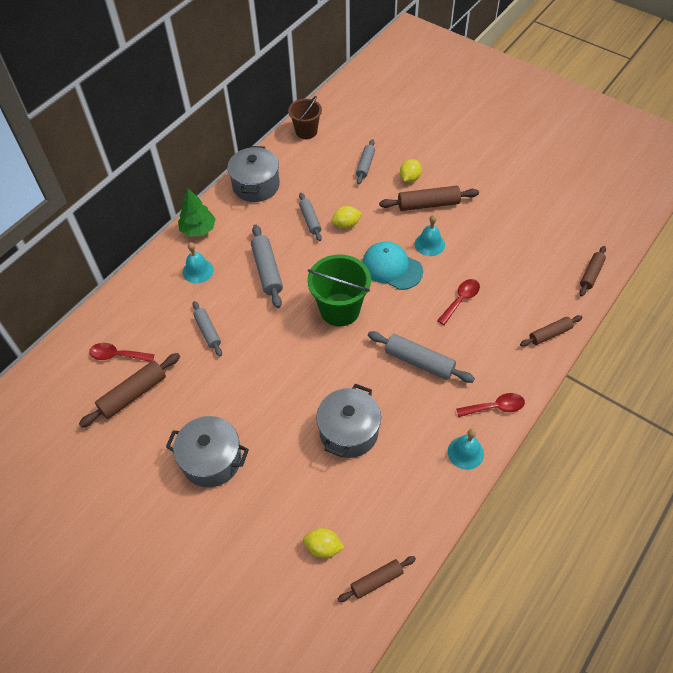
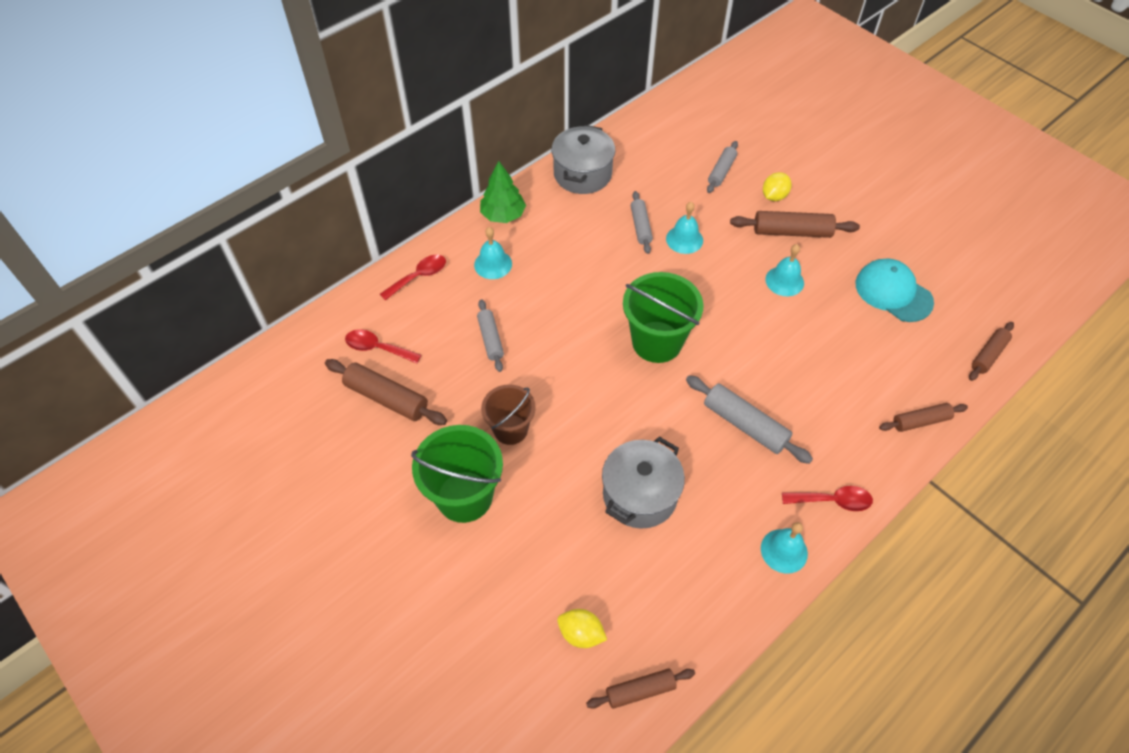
camera: 10 degrees right, 0 degrees up
(133, 394) = (387, 398): brown rolling pin -> brown rolling pin turned 60 degrees clockwise
(211, 460) = (464, 496): grey pot -> green bucket
(267, 270) = (576, 278): grey rolling pin -> none
(306, 131) = (656, 119): brown bucket -> brown bucket (510, 429)
(346, 224) = (684, 239): yellow lemon -> turquoise bell
(391, 267) = (731, 302): turquoise cap -> turquoise cap (893, 292)
(460, 300) = (812, 357): red spoon -> red spoon (419, 277)

